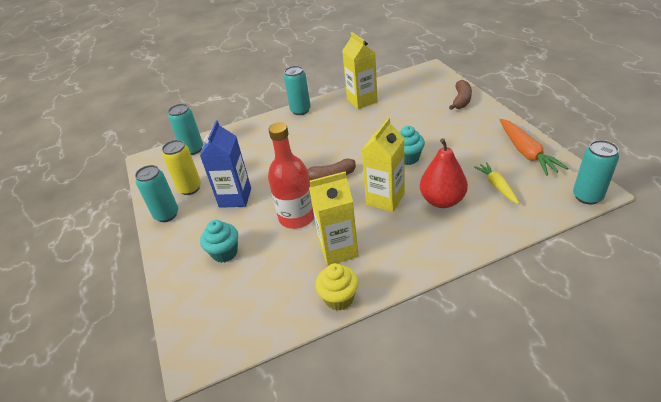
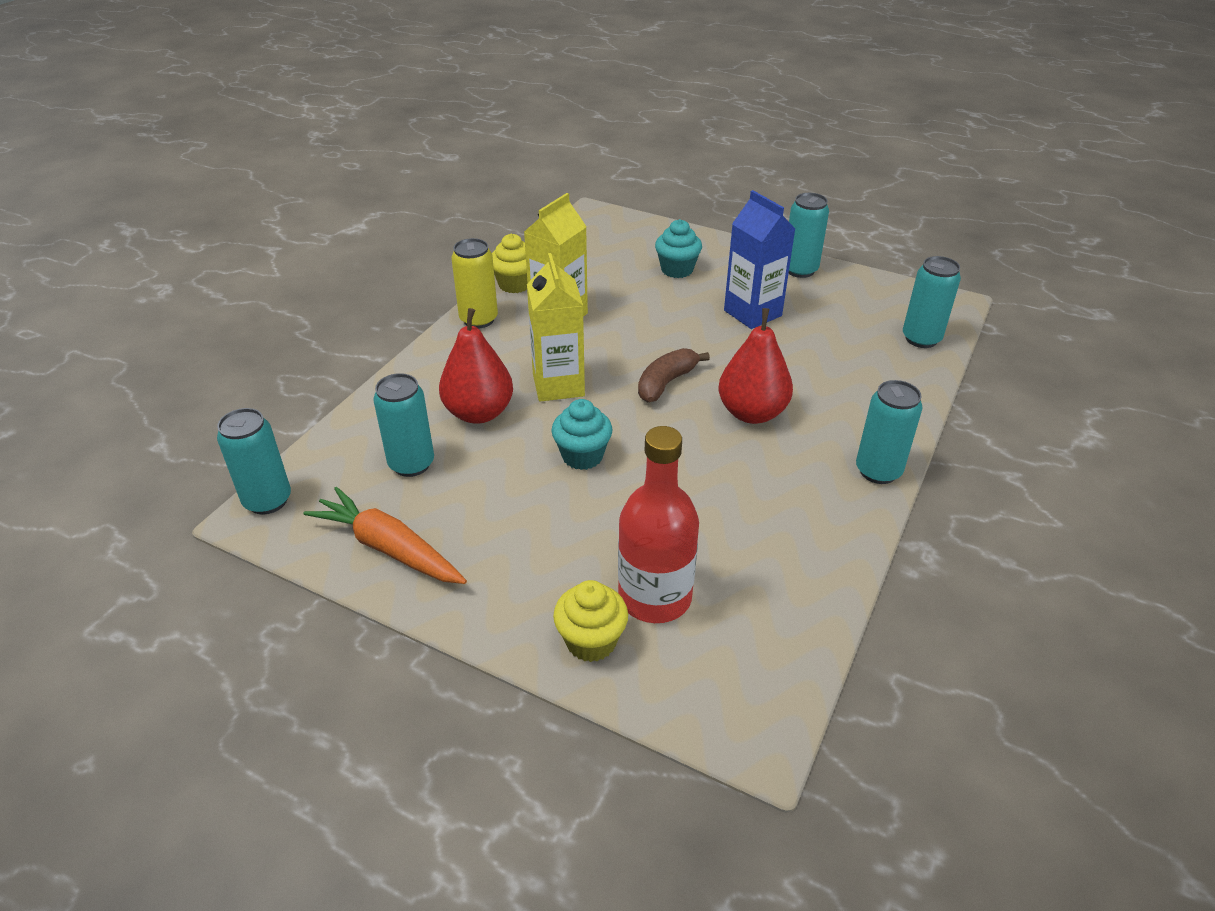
camera: 135 degrees right, 0 degrees up
(190, 188) = (826, 300): yellow can -> yellow can (478, 319)
(297, 217) = (646, 324): red bottle -> red bottle (655, 597)
(313, 147) = (752, 413): none -> red pear
(362, 101) = (796, 546): yellow carton -> none
(461, 100) = (591, 641): brown banana -> yellow cupcake
(497, 186) = (411, 464): yellow carrot -> turquoise can

